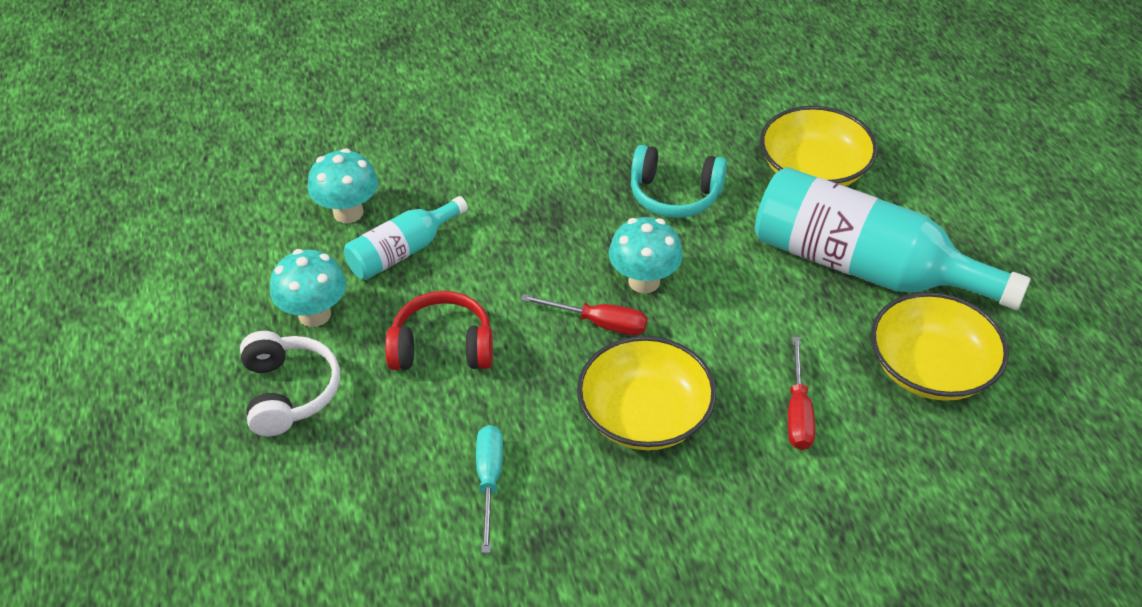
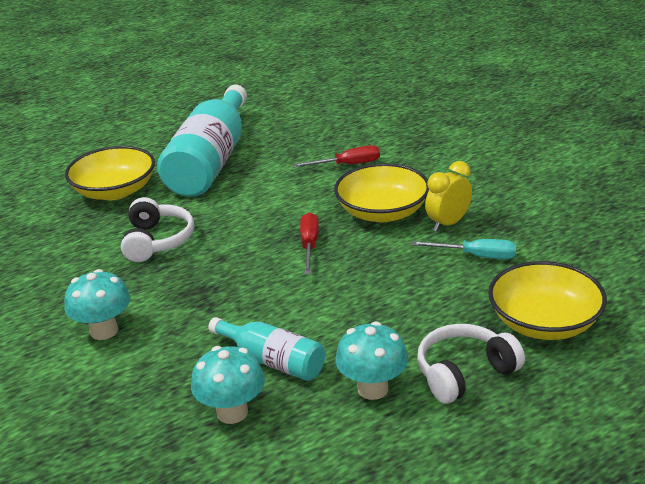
camera: 105 degrees left, 15 degrees down
(442, 347) = (370, 308): red headphones -> none
(489, 481) = (476, 256): turquoise screwdriver -> turquoise screwdriver turned 150 degrees counterclockwise
(581, 478) = (448, 223): none -> yellow clock
(644, 281) = (258, 236): turquoise mushroom -> turquoise mushroom (104, 331)
(674, 195) = (157, 241): turquoise headphones -> white headphones
(930, 368) = (290, 133): yellow bowl -> yellow bowl (544, 322)

